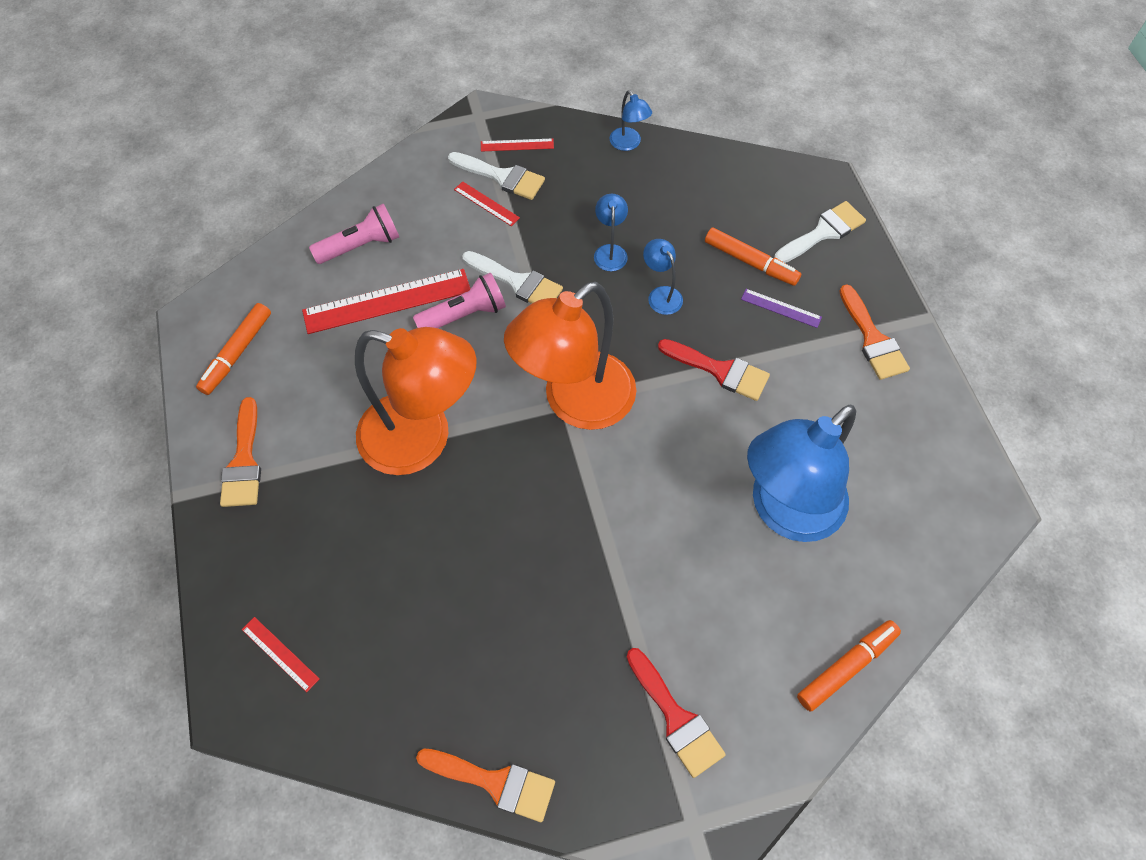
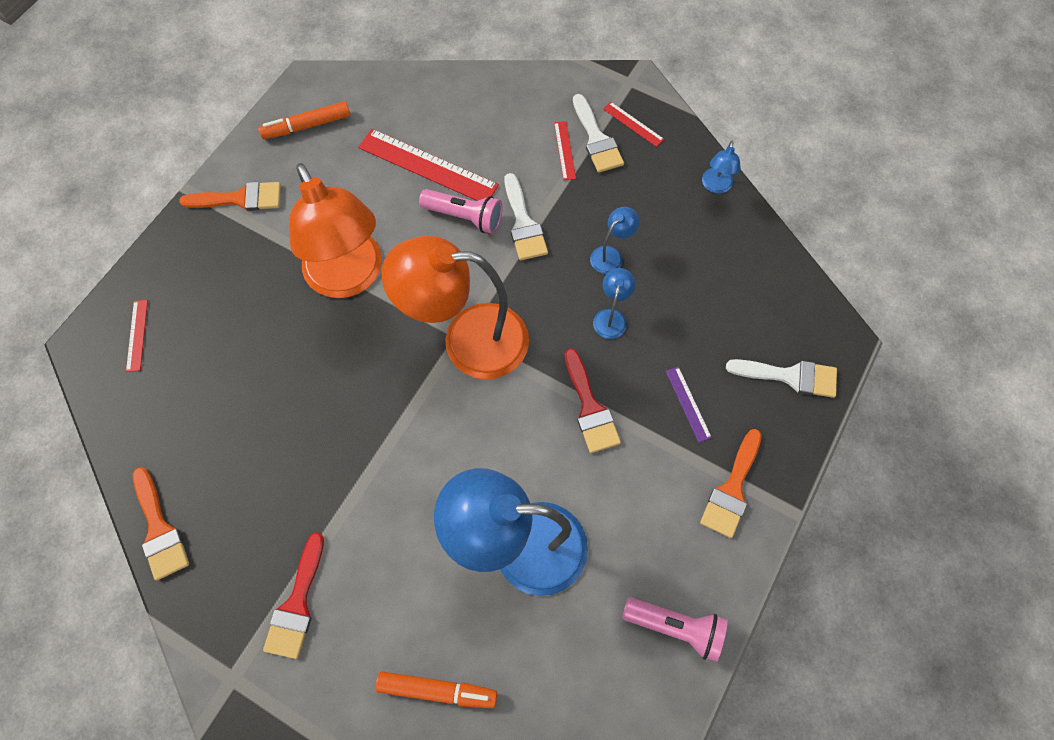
camera: 45 degrees right, 5 degrees up
(244, 461) = (240, 199): orange brush -> orange brush turned 135 degrees counterclockwise
(361, 246) = (452, 114): pink flashlight -> pink flashlight (675, 627)
(750, 262) = (705, 350): orange marker -> none

